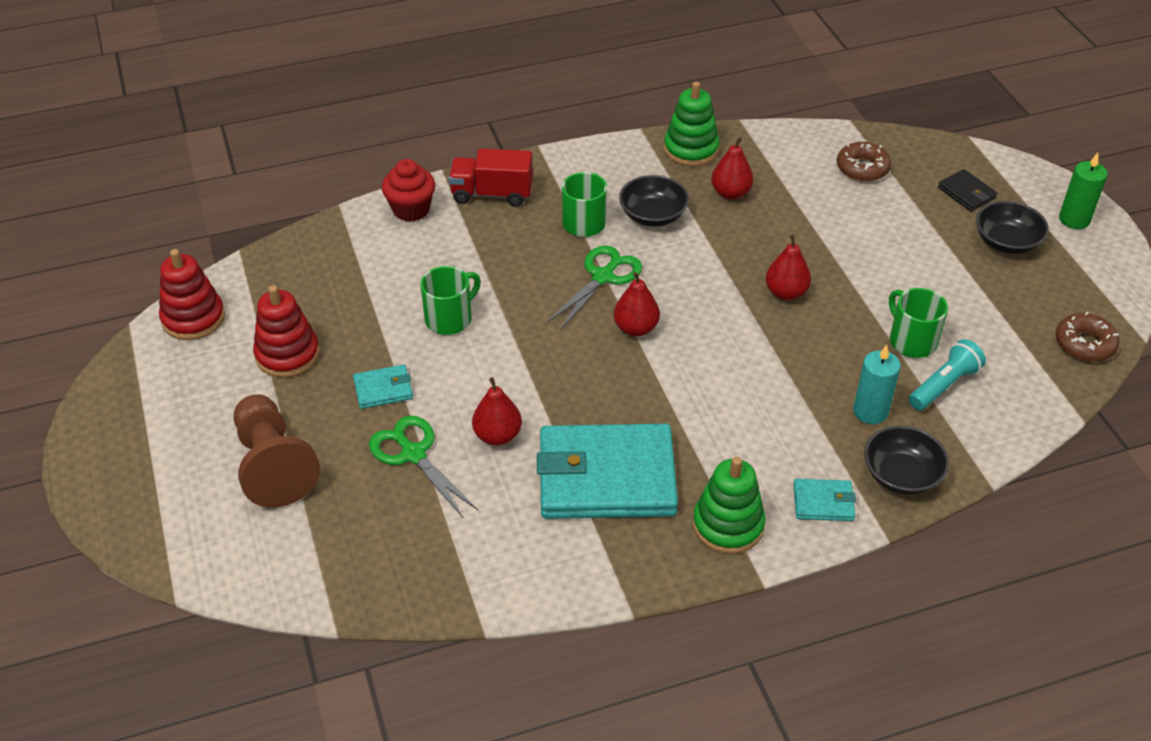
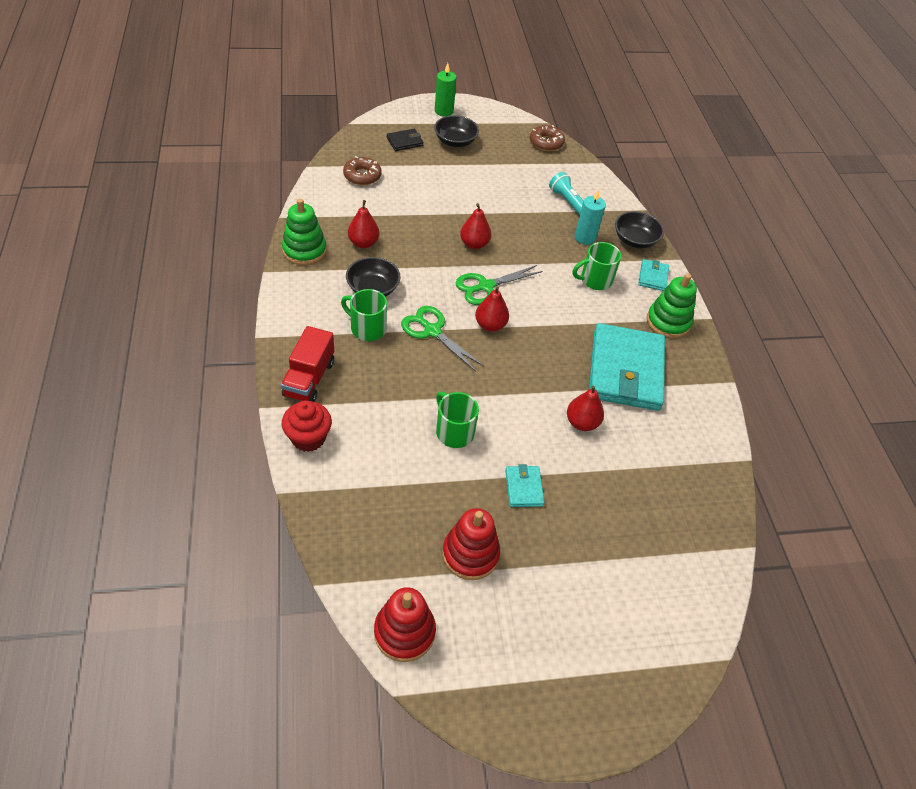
camera: 85 degrees left, 5 degrees up
(273, 465) = (596, 575): brown pawn -> none
(413, 454) = (594, 477): green scissors -> green scissors (486, 286)
(911, 341) = (530, 204): green mug -> green mug (595, 280)

